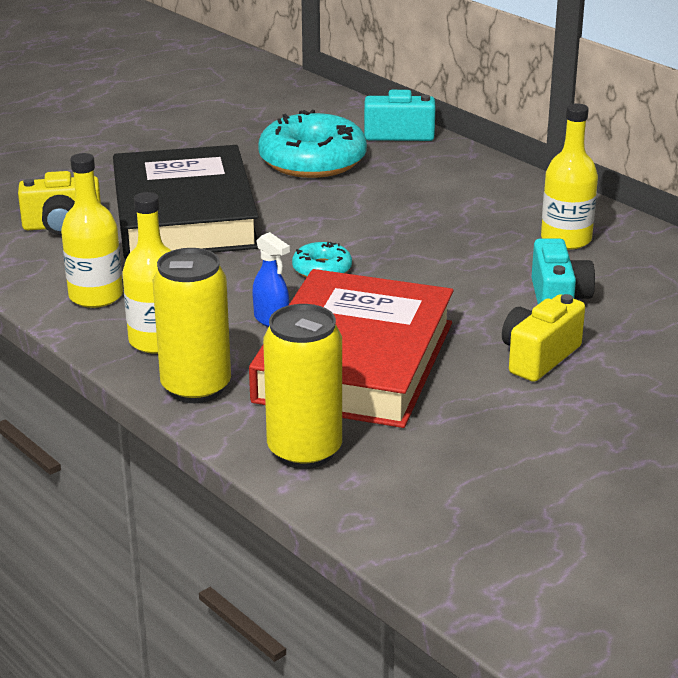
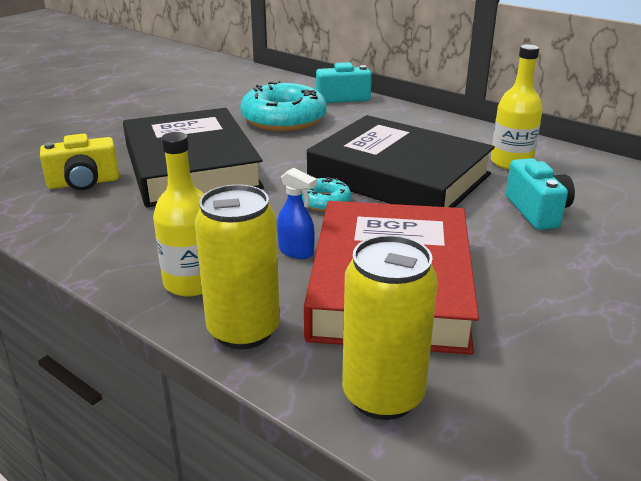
camera: 10 degrees left, 0 degrees up
(96, 296) = (123, 243): yellow bottle -> none
(420, 246) = (399, 176): none -> black book
(539, 357) = (554, 265): yellow camera -> none

